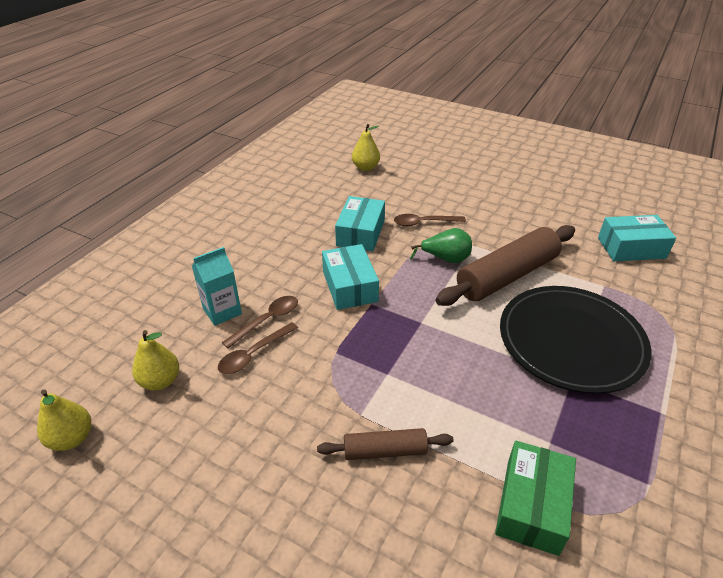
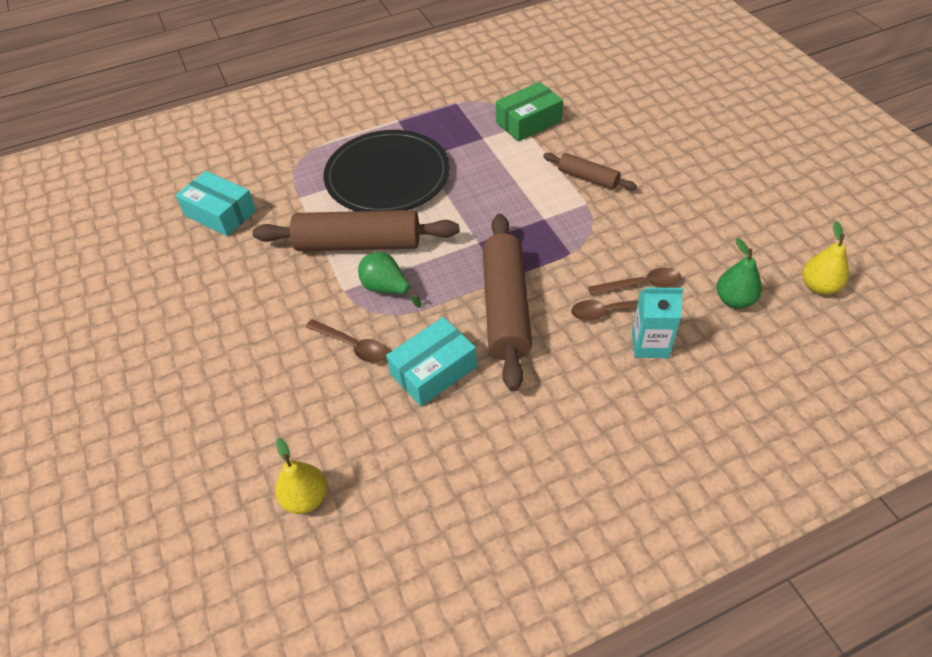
camera: 140 degrees left, 10 degrees up
(160, 381) = (734, 300): yellow pear -> green pear
(350, 286) = (506, 307): turquoise box -> brown rolling pin

